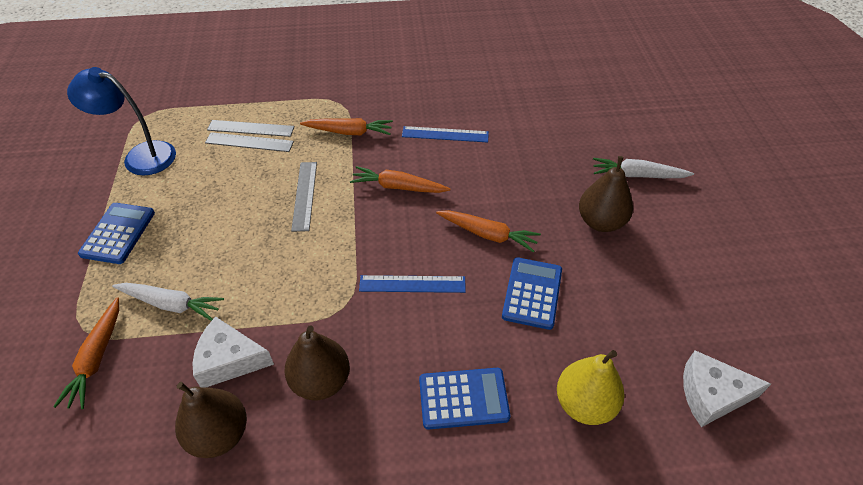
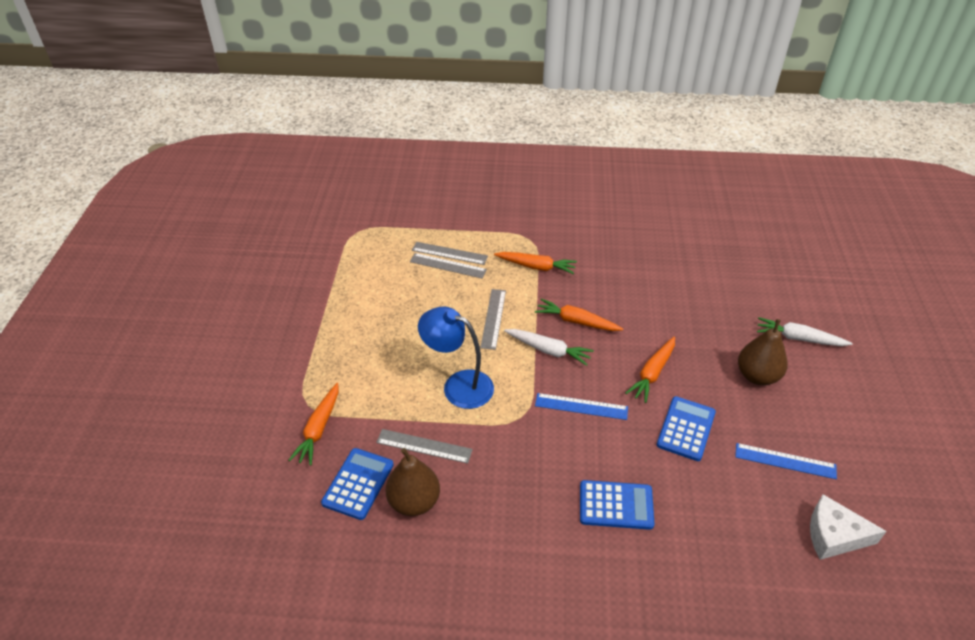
camera: 10 degrees right, 5 degrees down
(118, 233) = (335, 331): blue calculator -> blue calculator (358, 484)
(140, 156) = (354, 266): blue lamp -> blue lamp (458, 385)
(171, 304) = (378, 395): white carrot -> white carrot (548, 350)
(229, 360) = (424, 446): white cheese -> grey ruler
(321, 381) = (498, 473): brown pear -> none
(445, 134) = (623, 279): blue ruler -> blue ruler (785, 461)
(488, 234) = (652, 373): orange carrot -> orange carrot turned 90 degrees clockwise
(584, 404) = (719, 525): yellow pear -> none

